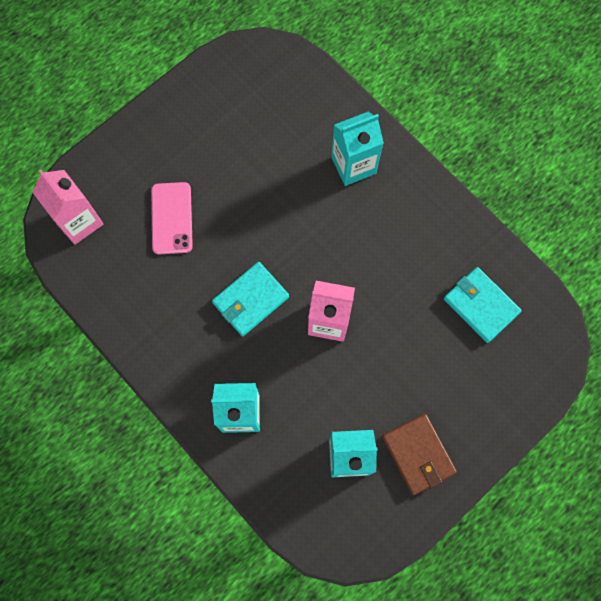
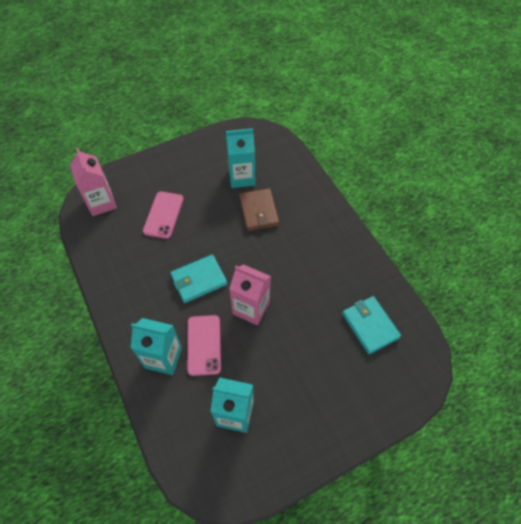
camera: 15 degrees right, 15 degrees down
(285, 384) = (204, 345): none -> pink phone
(353, 165) = (300, 210): turquoise carton -> turquoise carton (242, 177)
(418, 454) = (291, 427): brown wallet -> brown wallet (258, 211)

